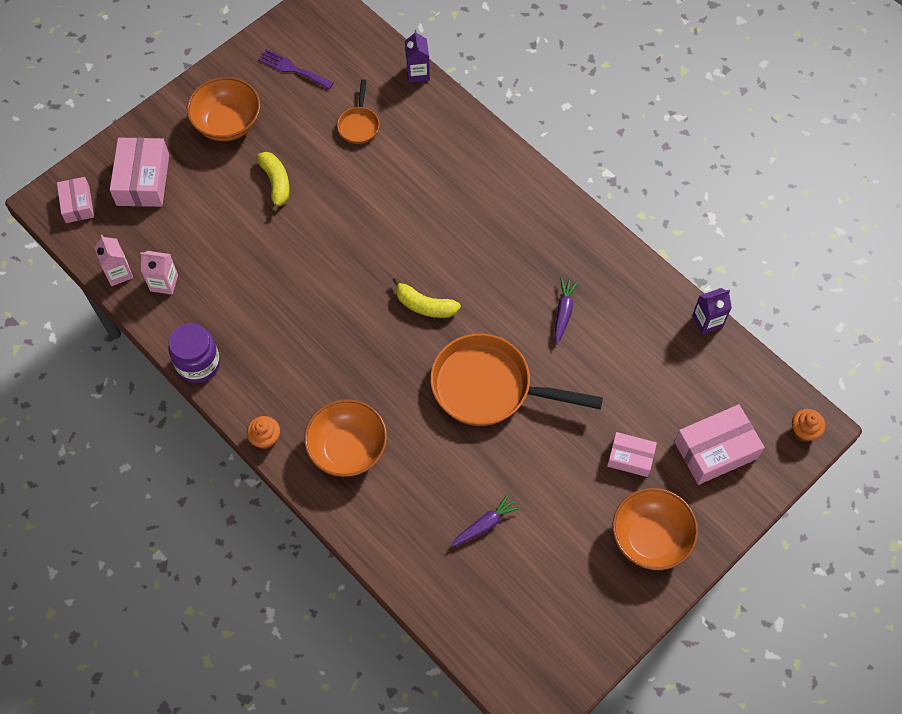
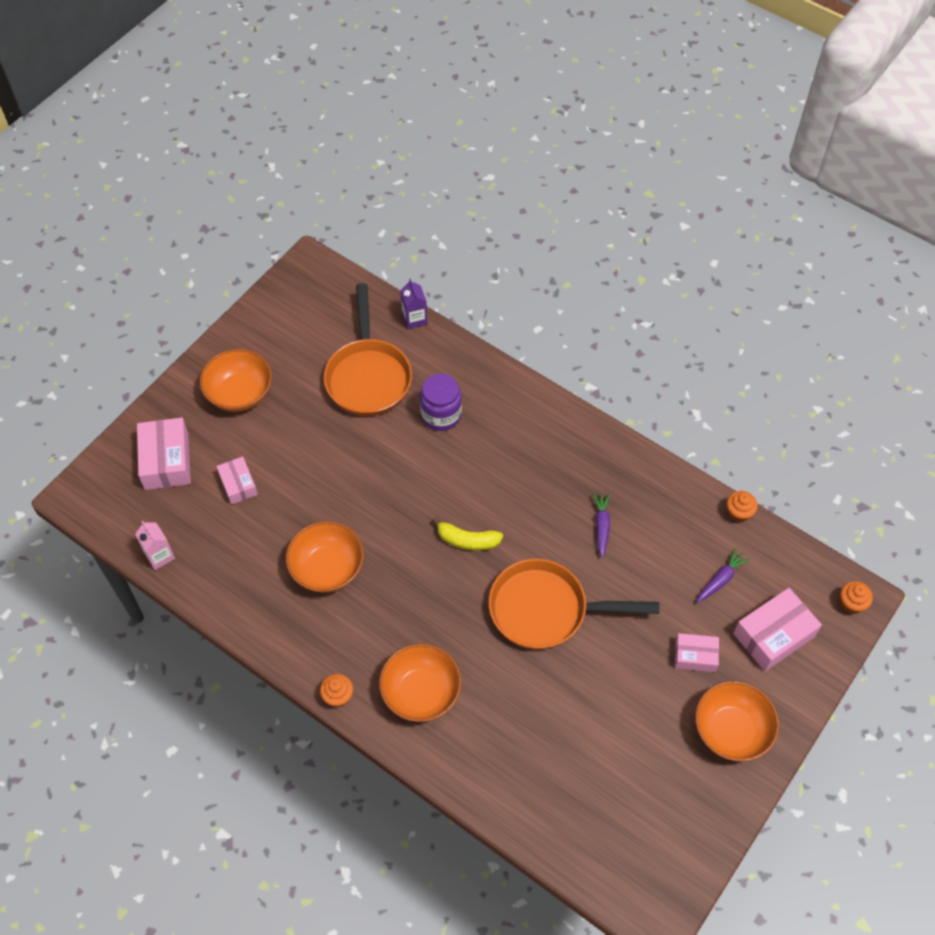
camera: 10 degrees left, 5 degrees down
(77, 204) = (105, 494): pink box -> pink box (238, 484)
(164, 283) = (207, 558): pink carton -> none
(198, 364) = (256, 633): purple jar -> purple jar (441, 415)
(276, 183) = (299, 444): yellow banana -> none
(280, 311) = (327, 569): none -> orange bowl
(292, 69) = (293, 332): purple fork -> none
(359, 125) = (368, 376): orange pan -> orange pan, size x2.13
(485, 524) = (570, 745): purple carrot -> purple carrot (720, 579)
(707, 321) = (738, 513): purple carton -> orange cupcake

